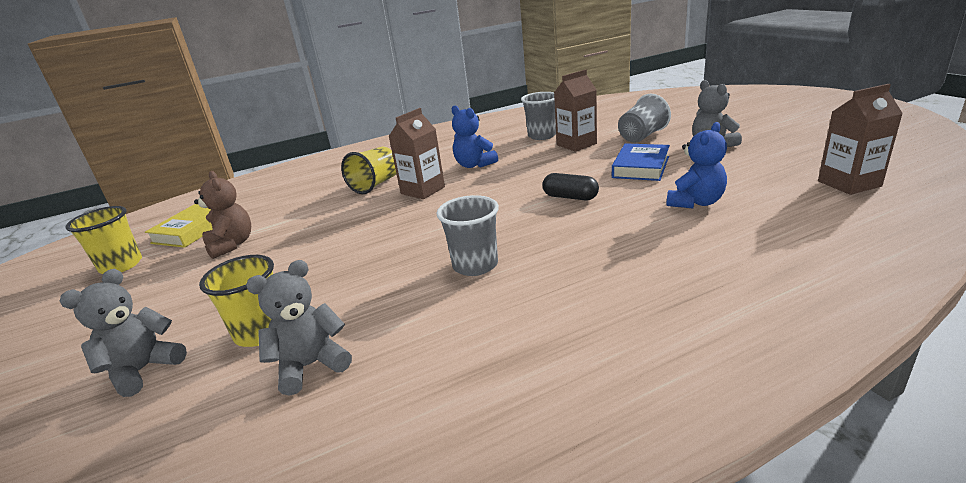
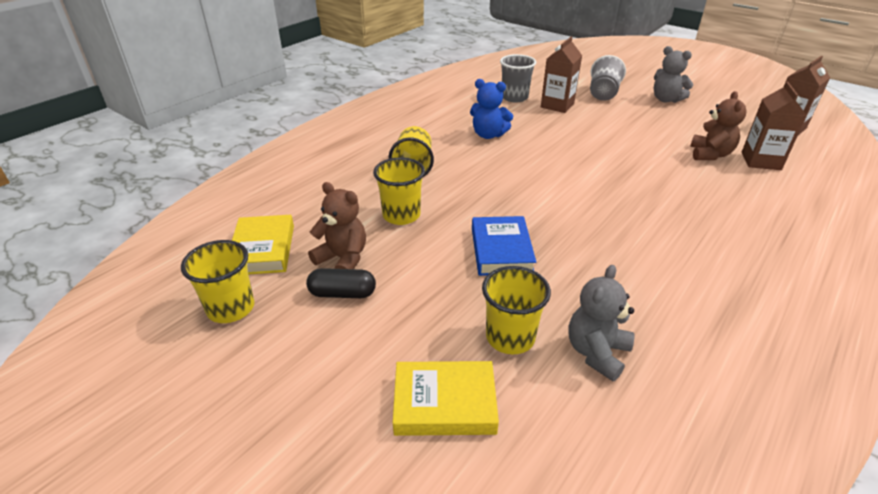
camera: 30 degrees left, 10 degrees up
(143, 370) = (444, 403): grey teddy bear -> yellow book
(315, 220) = (401, 215): none -> yellow cup
(422, 190) = (472, 168): brown carton -> brown carton (761, 161)
(475, 265) = (615, 236): grey cup -> none
(570, 197) = (614, 160): black capsule -> black capsule (342, 293)
(641, 167) = (636, 125): blue book -> blue book (501, 250)
(695, 202) = (710, 154): blue teddy bear -> brown teddy bear

